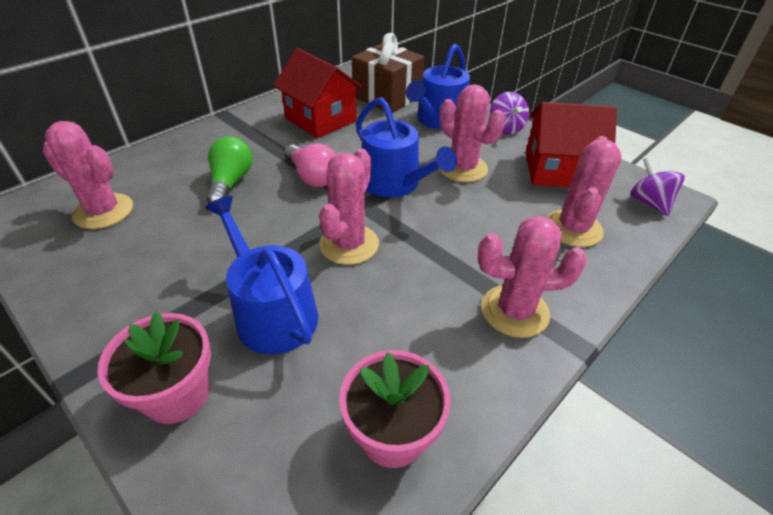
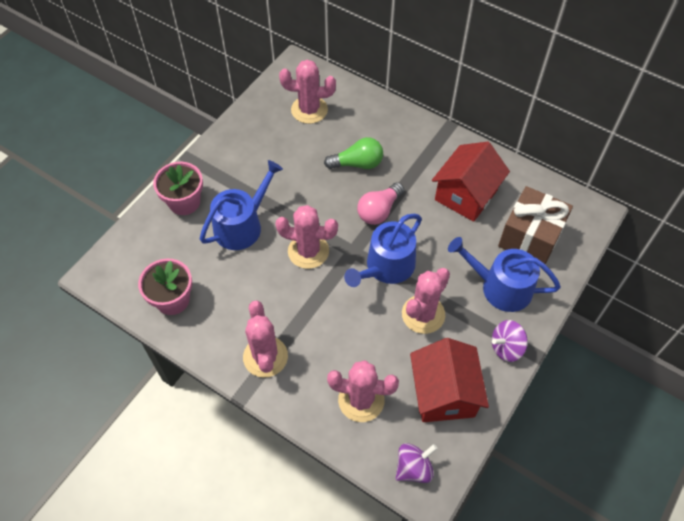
camera: 80 degrees right, 15 degrees up
(103, 211) = (309, 110): pink cactus -> pink cactus turned 75 degrees clockwise

